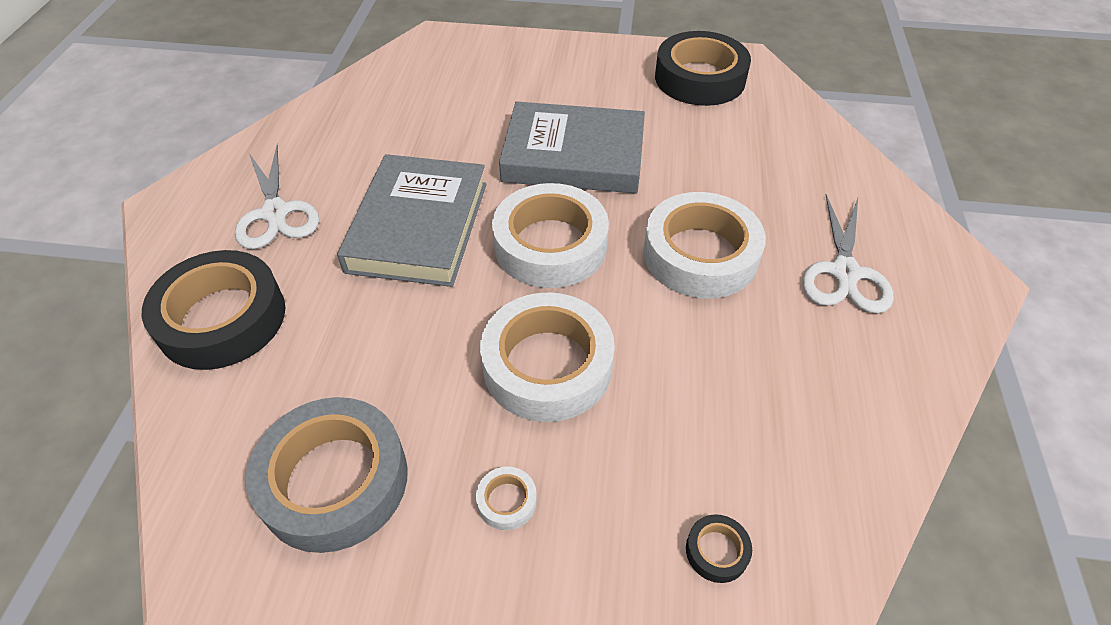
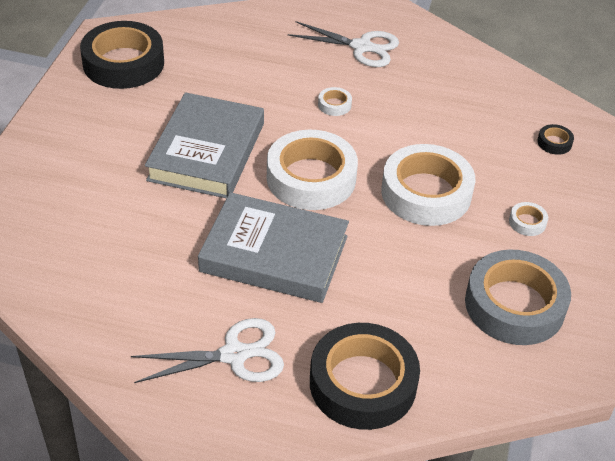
camera: 85 degrees left, 5 degrees down
(700, 254) = (334, 105): white tape -> white tape, size x0.40

